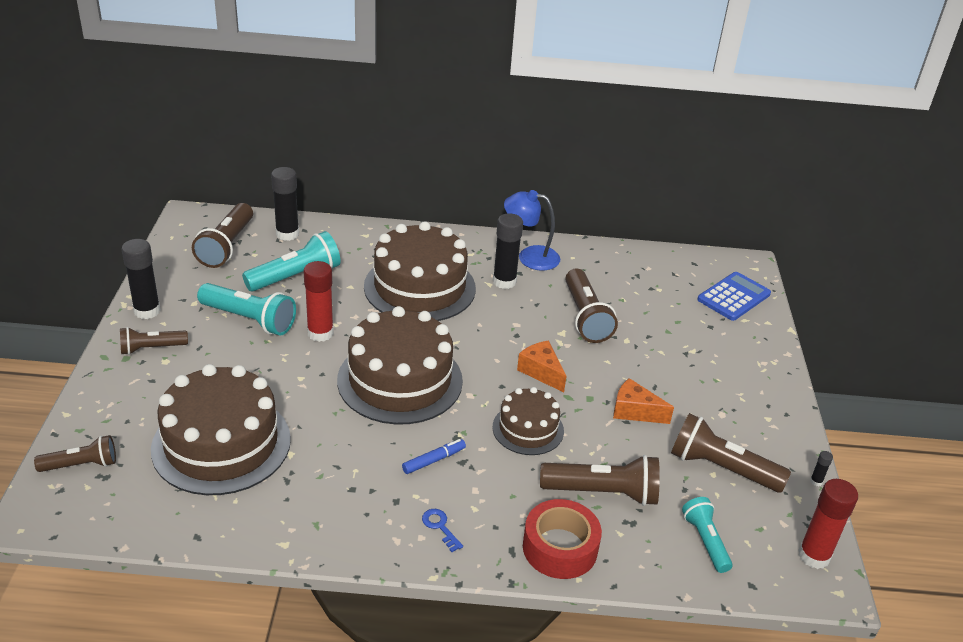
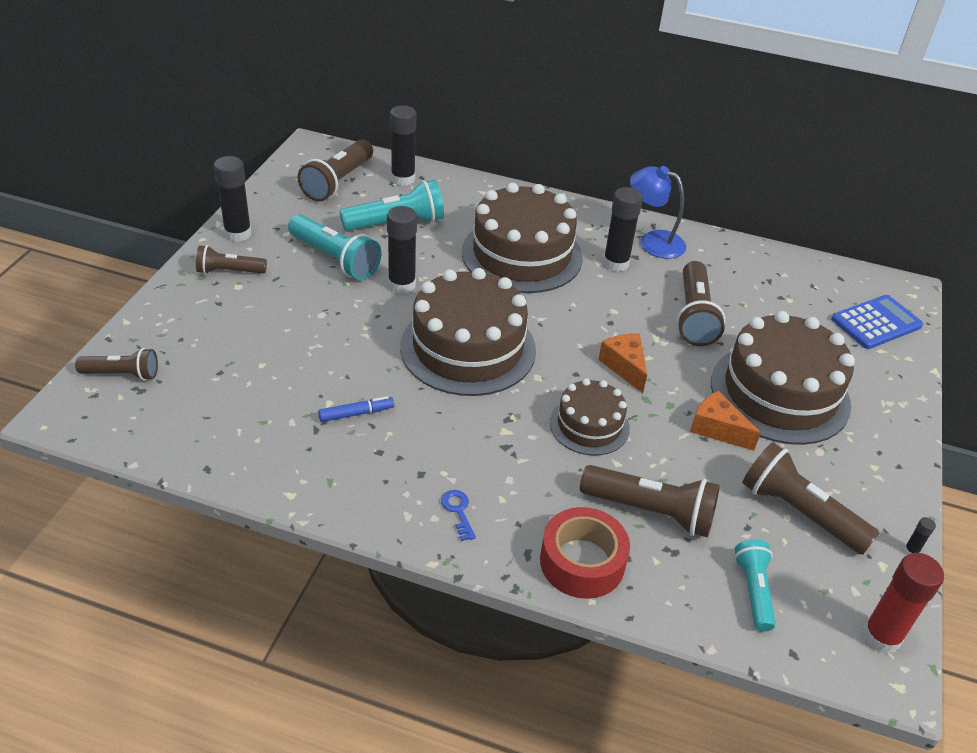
camera: 15 degrees right, 5 degrees up
(221, 443) = (263, 379): brown cake -> brown cake (779, 393)
(320, 333) = (402, 285): red glue stick -> black glue stick
(434, 460) = (475, 439): blue marker -> blue marker (356, 413)

